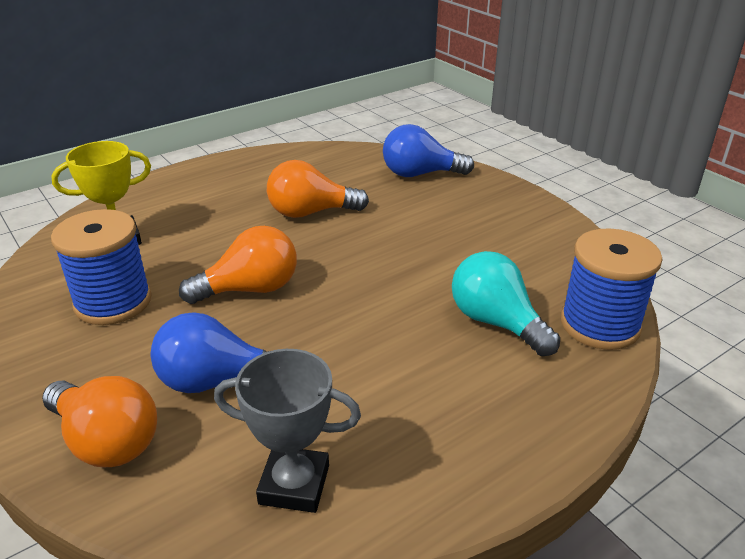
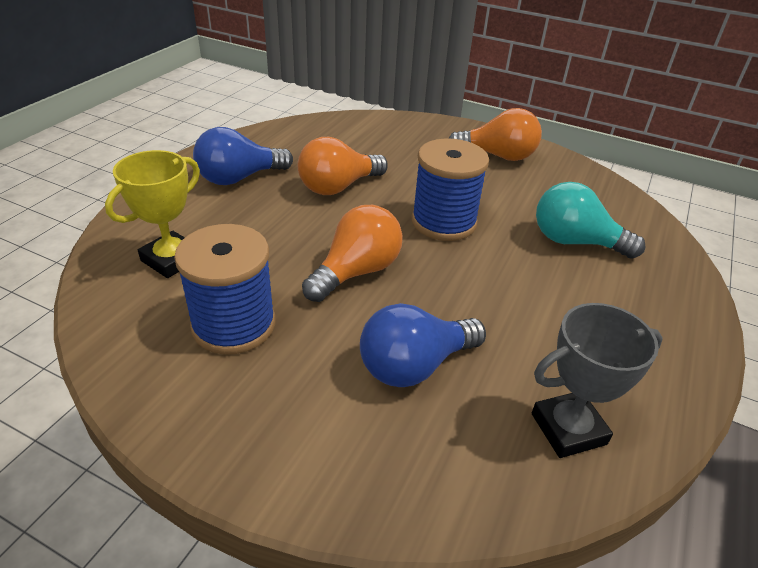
camera: 30 degrees left, 5 degrees up
(107, 441) = (372, 461): orange light bulb -> orange light bulb (498, 156)
(420, 174) = (397, 132): blue light bulb -> blue light bulb (239, 178)
(599, 325) = (640, 223): blue spool -> blue spool (443, 222)

